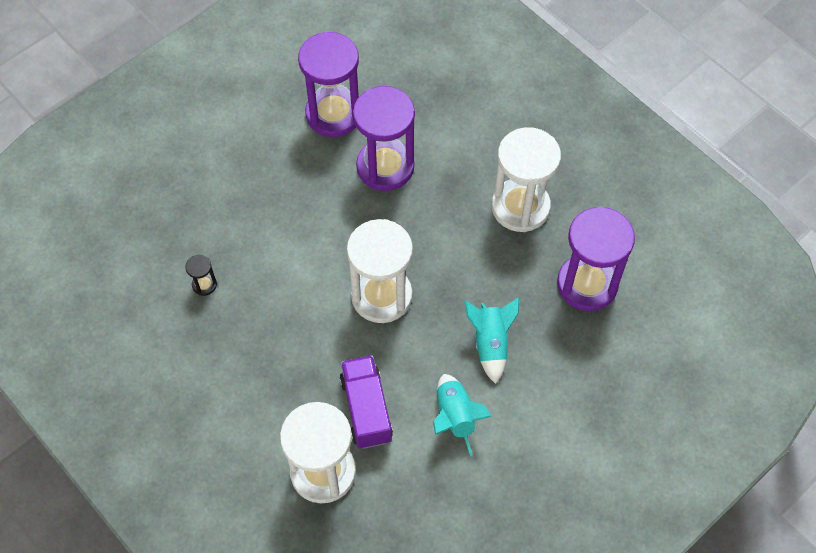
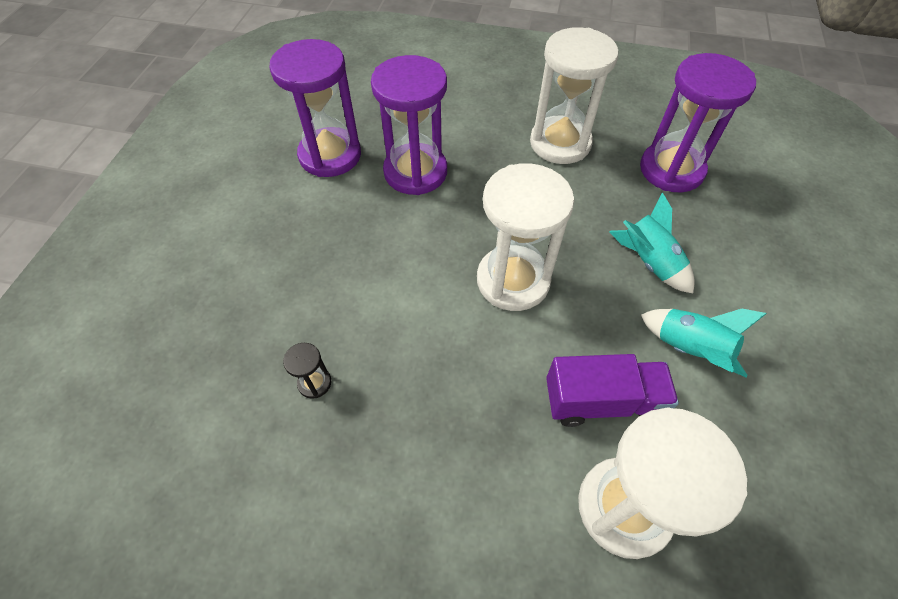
camera: 35 degrees left, 5 degrees down
(366, 409) = (602, 401): purple truck -> purple truck turned 135 degrees clockwise

